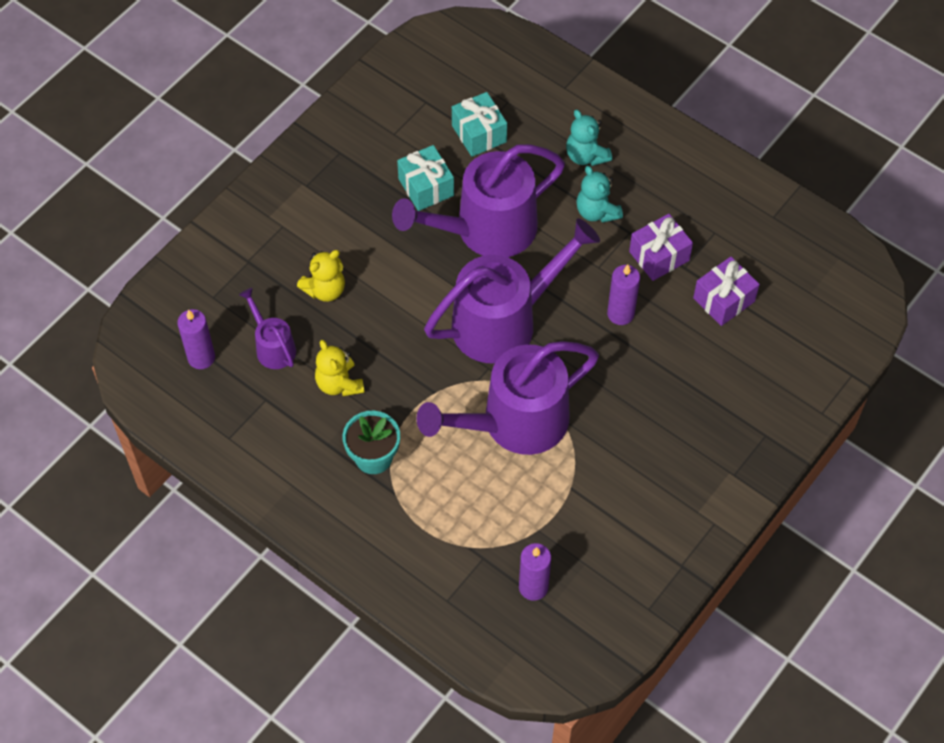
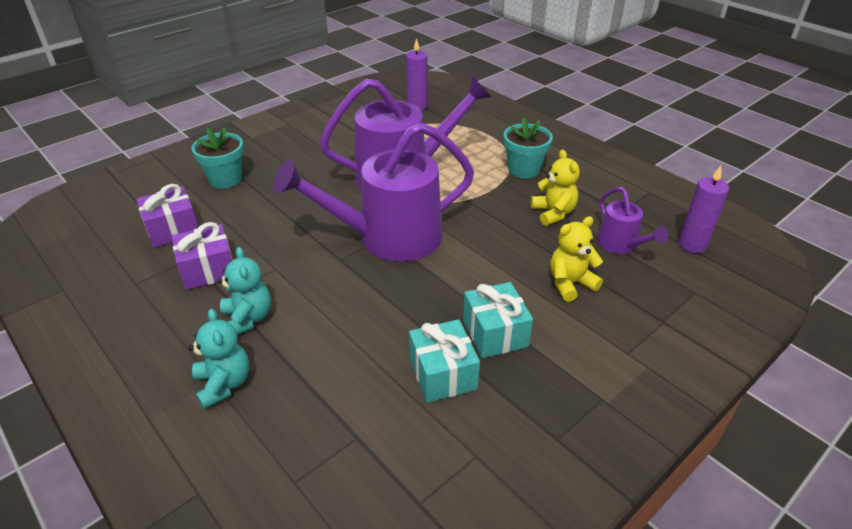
camera: 170 degrees left, 20 degrees down
(479, 134) = (353, 436): turquoise gift -> turquoise gift (495, 333)
(485, 230) = (382, 317): purple watering can -> none
(620, 314) = (275, 231): purple candle -> none
(714, 384) = (226, 179): none -> turquoise flower pot

